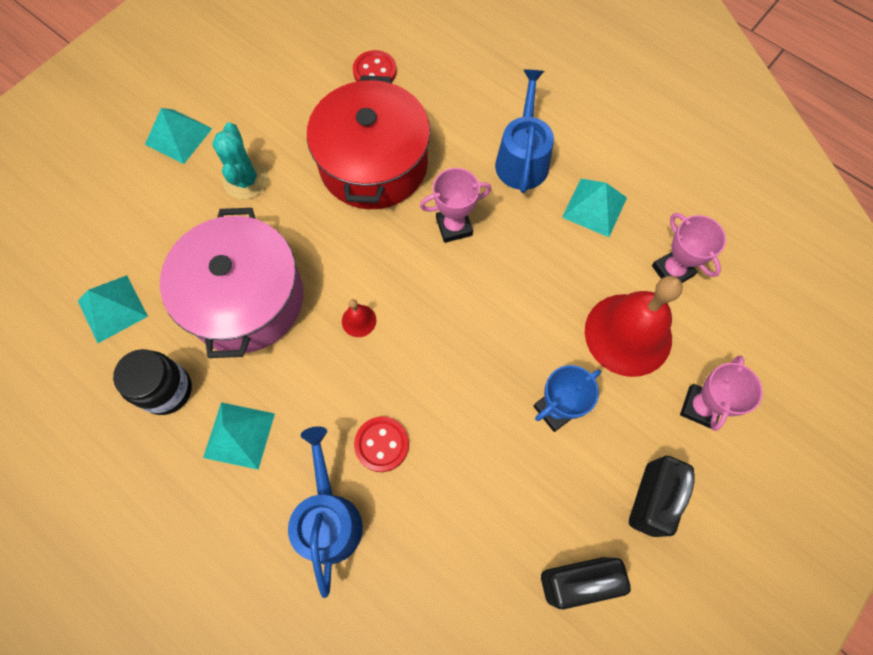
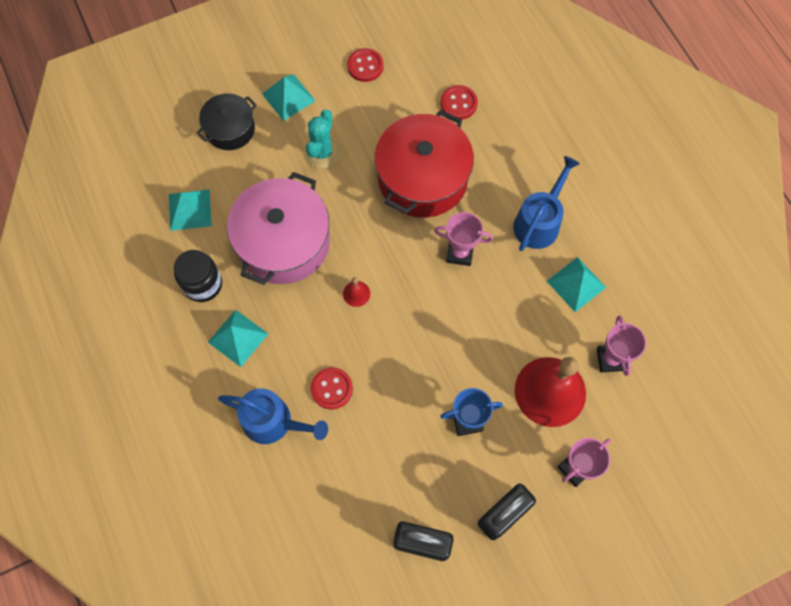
camera: 25 degrees right, 0 degrees up
(123, 197) = (230, 129): none -> black pot
(252, 71) = (365, 66): none -> red button
(329, 518) = (273, 422): blue watering can -> blue watering can turned 90 degrees clockwise

